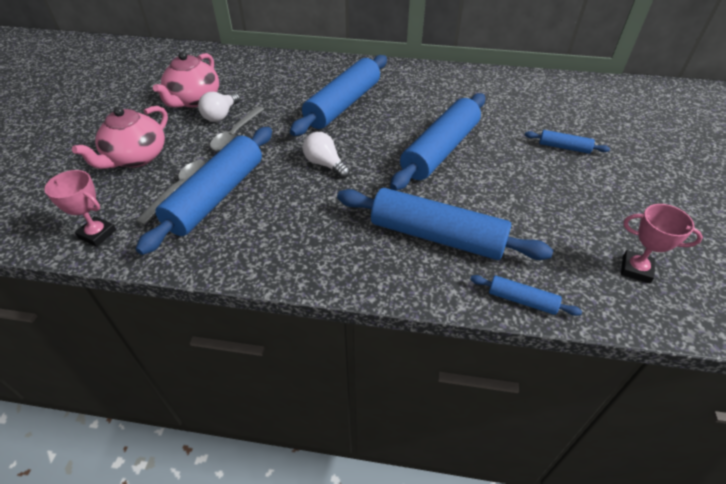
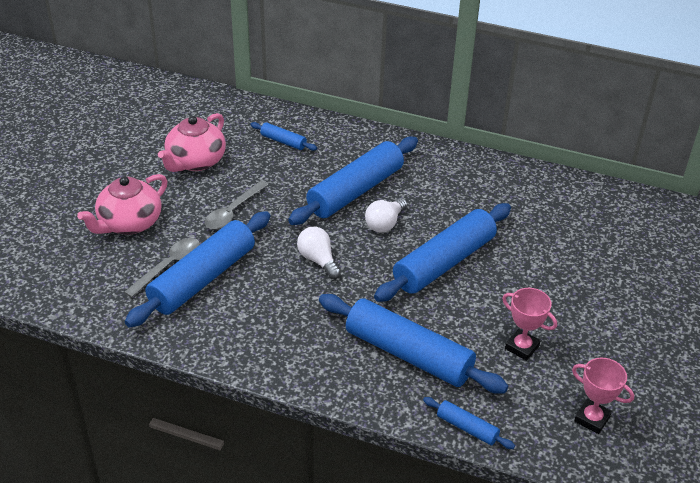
camera: 10 degrees right, 5 degrees down
(97, 234) = (87, 300): pink trophy -> pink trophy (522, 347)
(221, 115) = (221, 185): white light bulb -> white light bulb (385, 223)
(564, 147) = (581, 279): blue rolling pin -> blue rolling pin (283, 141)

